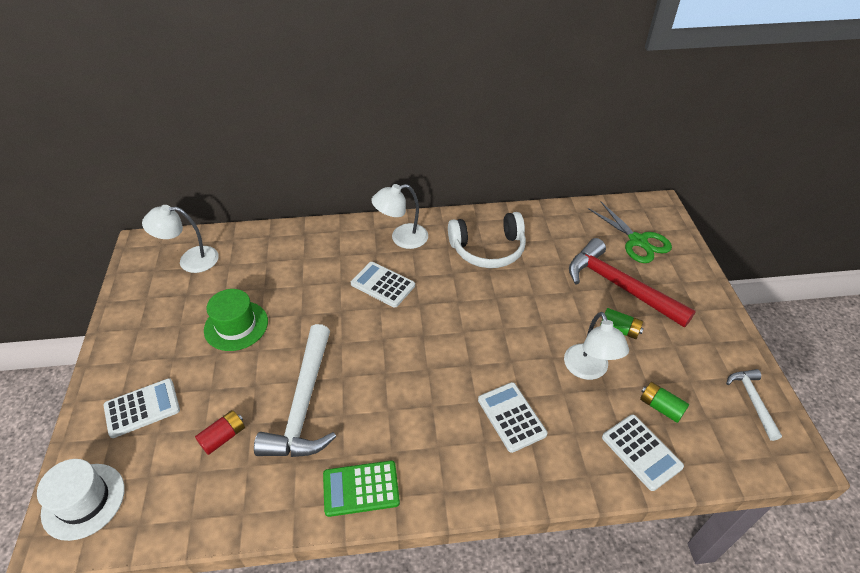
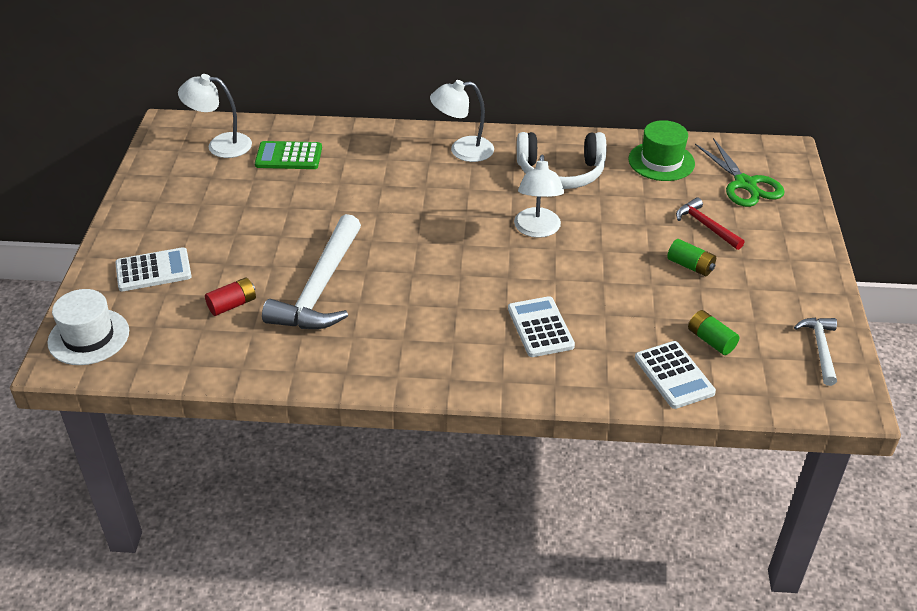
camera: 10 degrees right, 5 degrees down
(236, 325) = (260, 211): green hat -> green hat (661, 161)
(361, 488) = (364, 364): green calculator -> green calculator (289, 156)
(383, 285) = (429, 193): white calculator -> none
(588, 370) = (640, 298): white lamp -> white lamp (537, 230)
(620, 287) = (706, 226): red hammer -> red hammer, size x0.51

